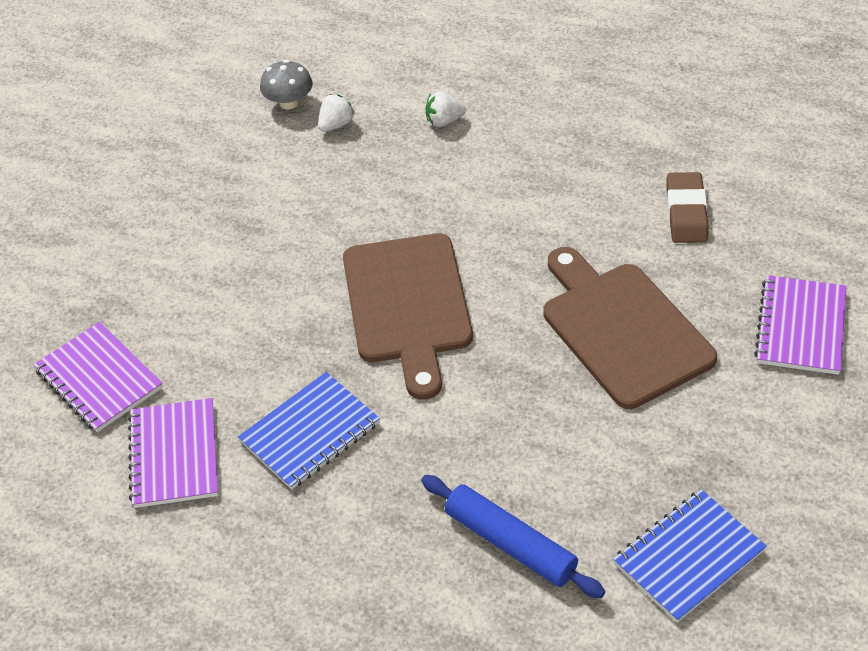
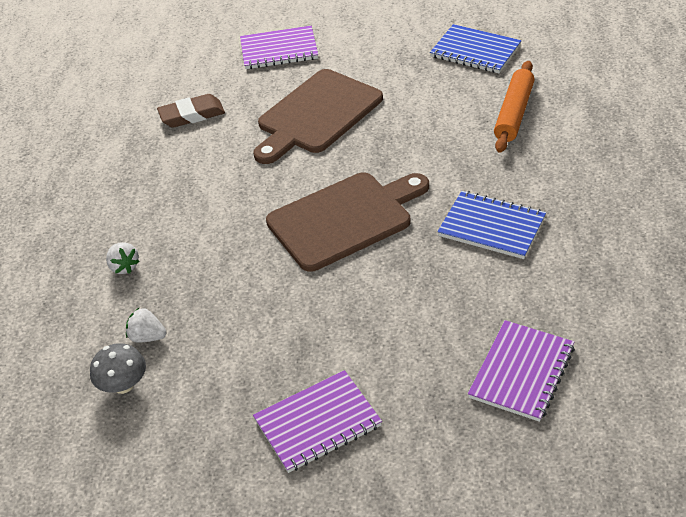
camera: 110 degrees left, 5 degrees down
(174, 455) = (560, 291): purple notebook -> purple notebook (317, 423)
(510, 543) = (514, 113): blue rolling pin -> orange rolling pin

